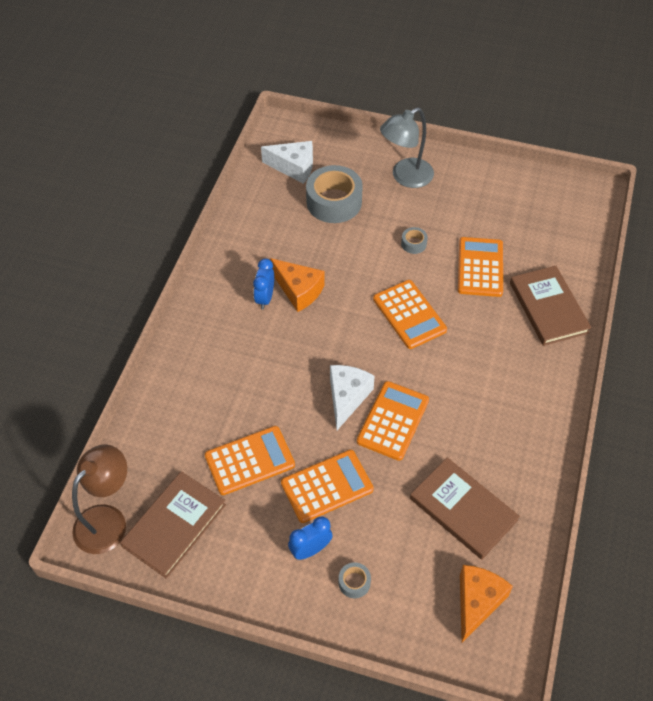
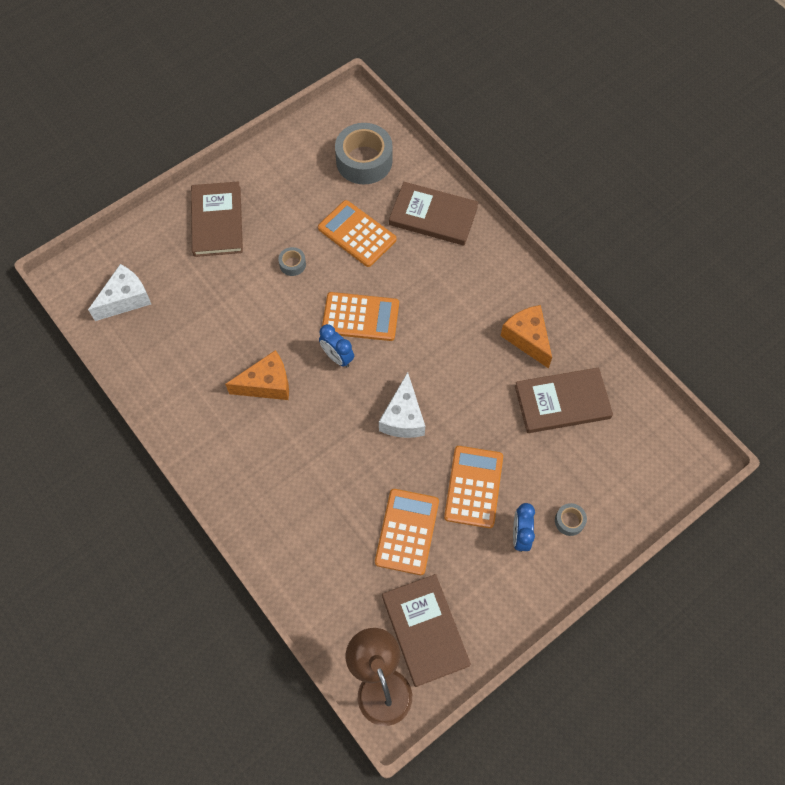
camera: 55 degrees left, 10 degrees up
(265, 298) = (252, 416): blue clock -> blue clock (337, 357)
(334, 202) = (194, 293): grey tape -> grey tape (364, 161)
(347, 397) = (403, 417): white cheese -> white cheese turned 135 degrees counterclockwise
(393, 421) = (450, 398): orange calculator -> none
(405, 177) = (217, 221): grey lamp -> brown book
(477, 602) = (641, 445): orange cheese -> orange cheese (527, 338)

